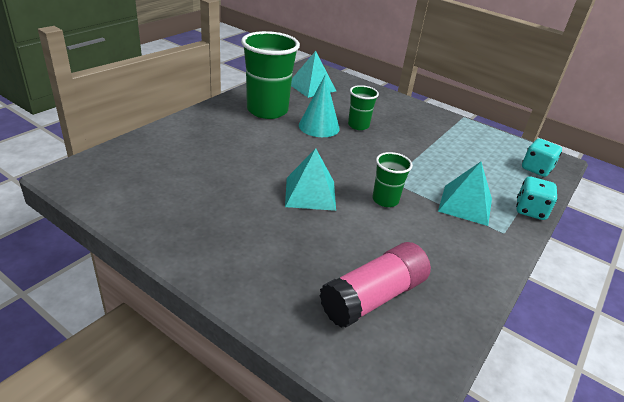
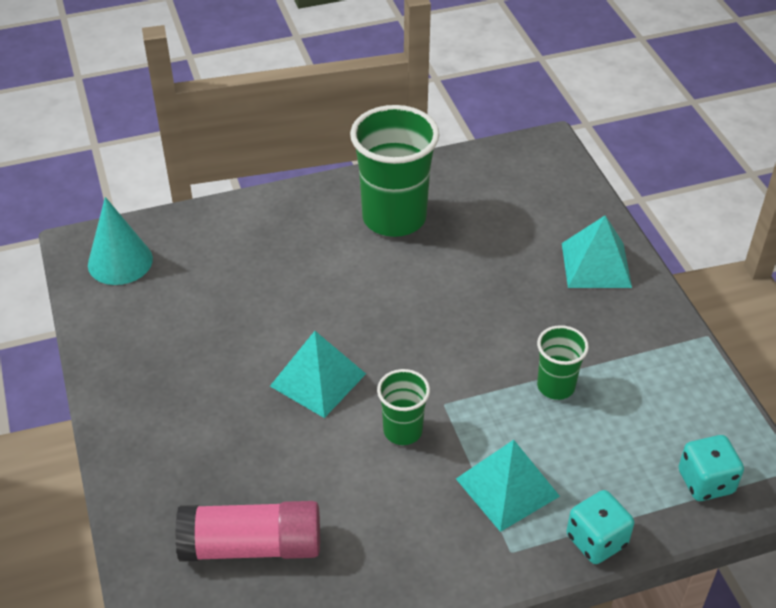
camera: 40 degrees right, 10 degrees up
(312, 87) = (507, 190): turquoise pyramid -> turquoise pyramid (596, 265)
(319, 126) = (439, 273): turquoise cone -> turquoise cone (120, 261)
(358, 125) = (501, 291): green cup -> green cup (556, 386)

